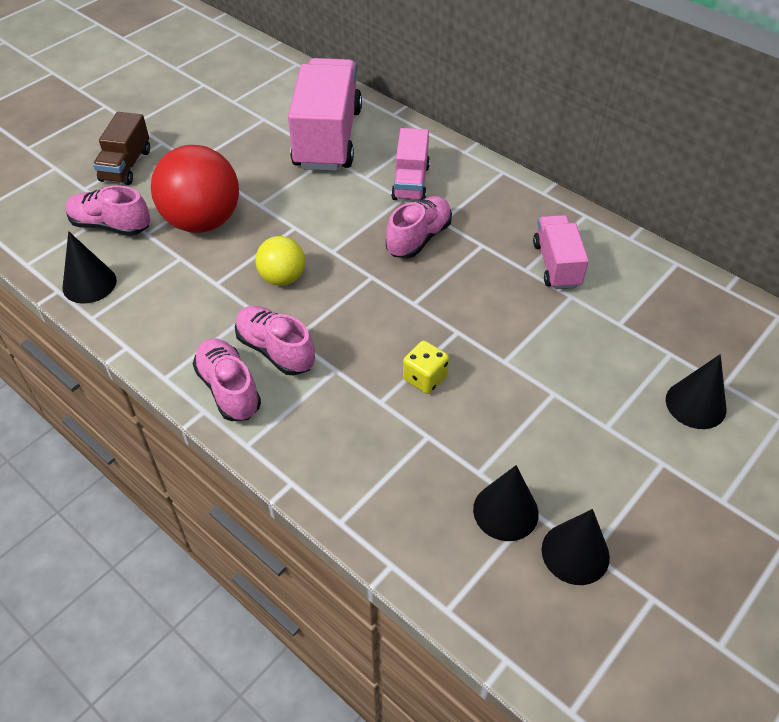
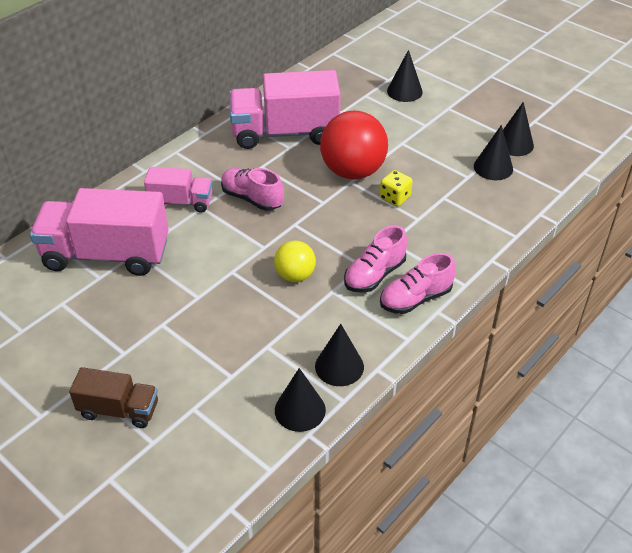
camera: 90 degrees left, 5 degrees down
(111, 226) = (217, 407): pink shoe -> none
(138, 315) = (339, 366): none -> black cone
(202, 221) = (218, 335): red ball -> red ball (353, 171)
(556, 265) = (285, 133): pink truck -> pink truck, size x1.85

